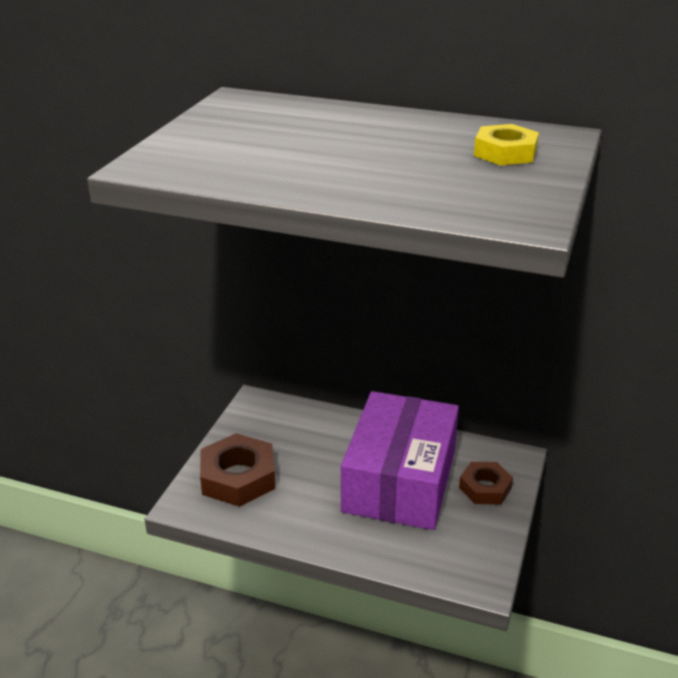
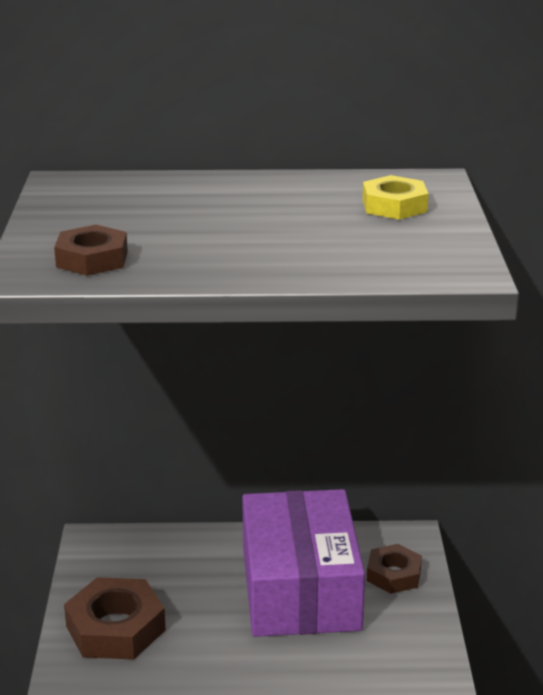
camera: 20 degrees left, 5 degrees down
(202, 161) = (92, 259): none -> brown nut

